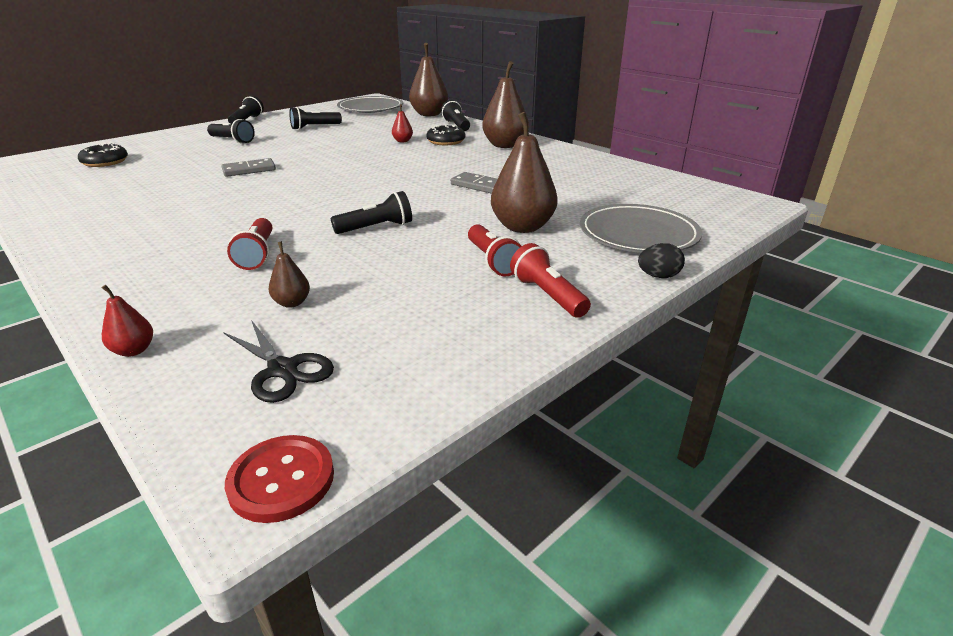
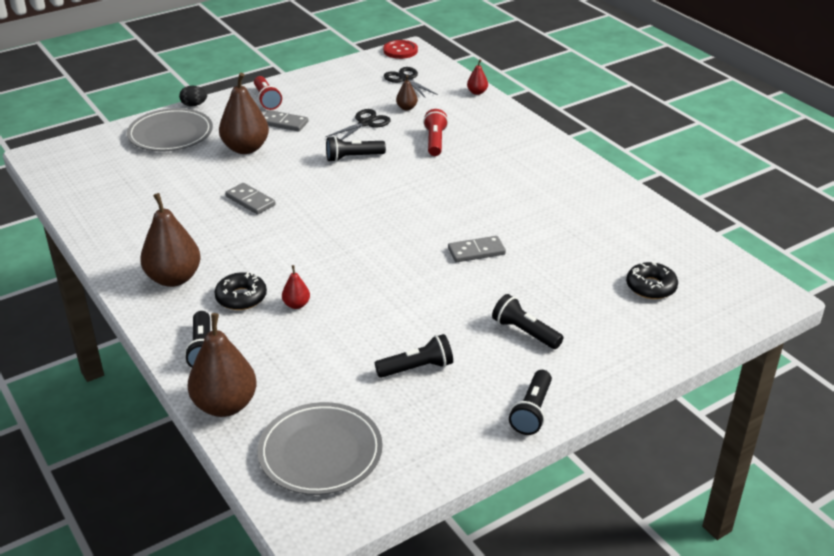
camera: 170 degrees left, 5 degrees up
(364, 271) = (365, 123): none -> black scissors
(492, 261) = (284, 123): red flashlight -> grey domino

